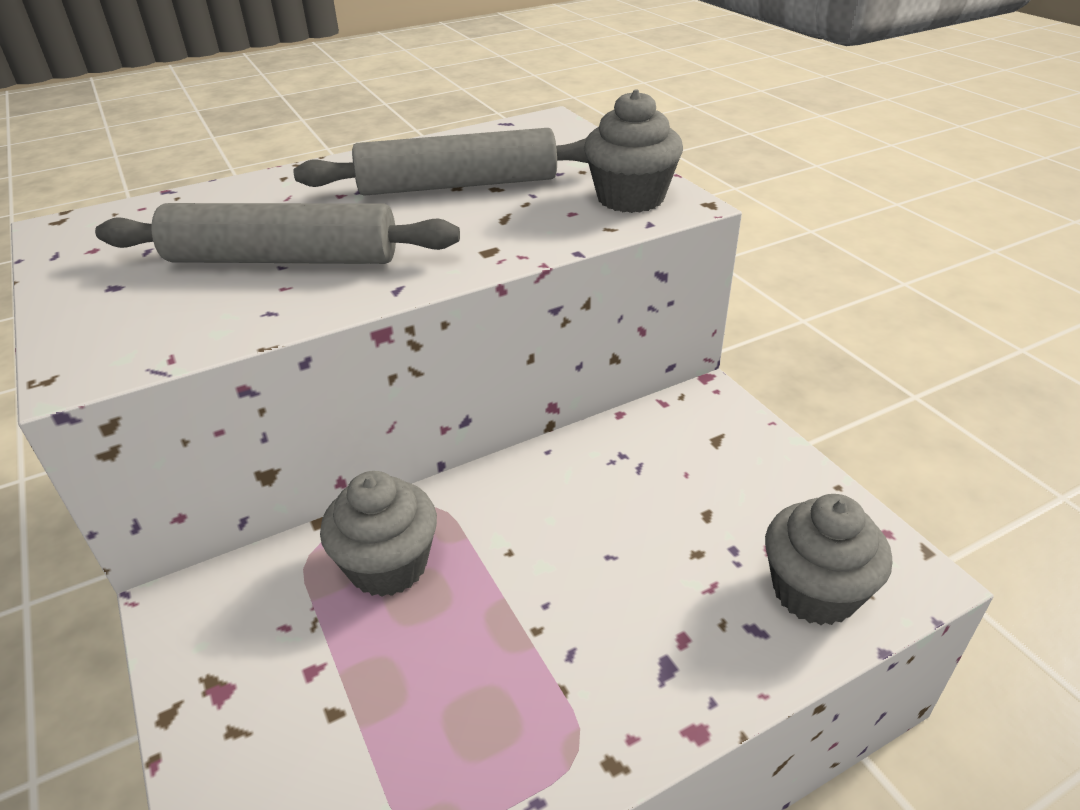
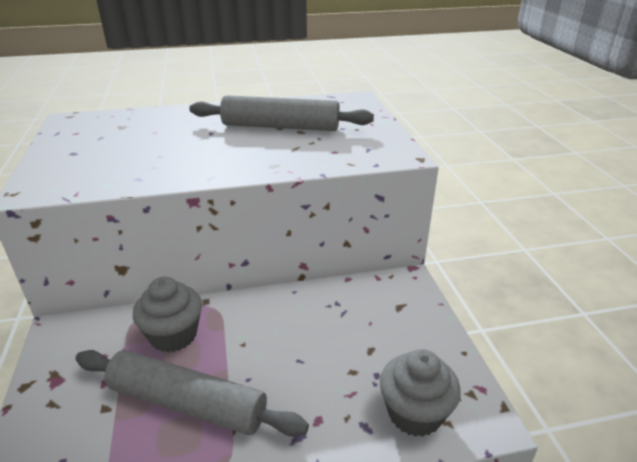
camera: 15 degrees right, 5 degrees down
(283, 259) = (162, 152): grey rolling pin -> grey rolling pin (187, 403)
(630, 198) = (374, 148): grey cupcake -> none

